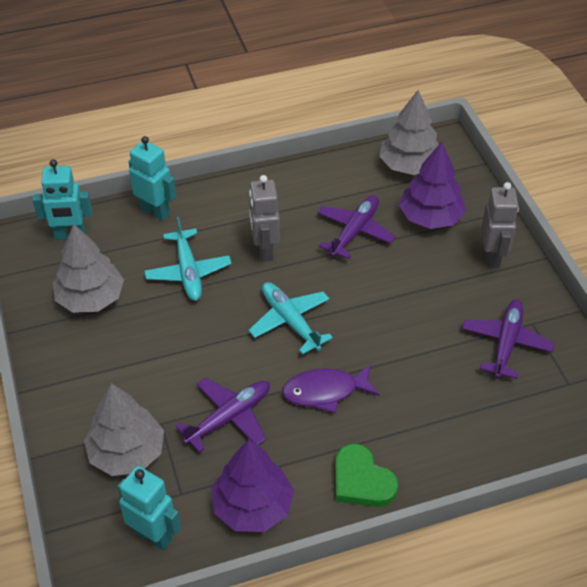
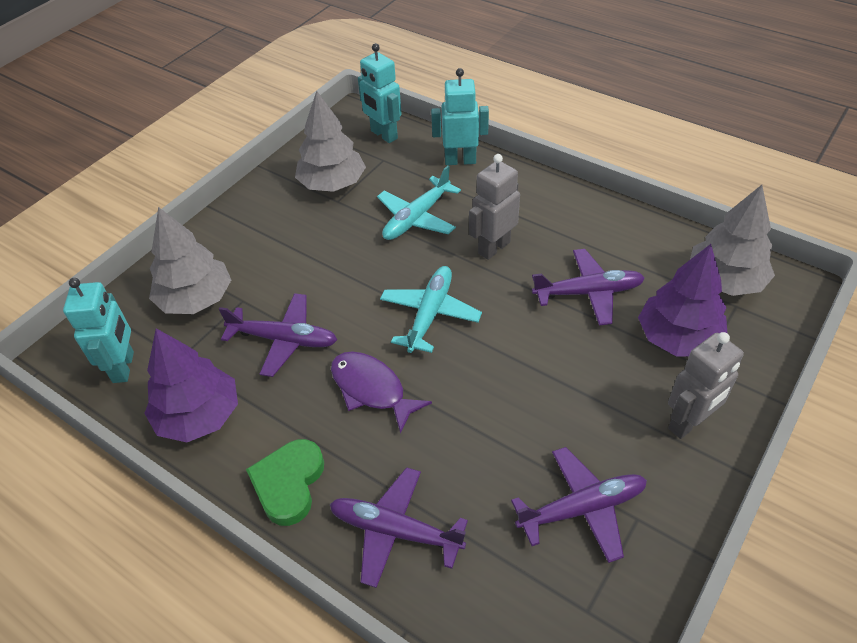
camera: 55 degrees right, 0 degrees up
(155, 211) = (460, 160): turquoise robot -> turquoise robot turned 90 degrees counterclockwise
(447, 442) = (396, 531): none -> purple plane

